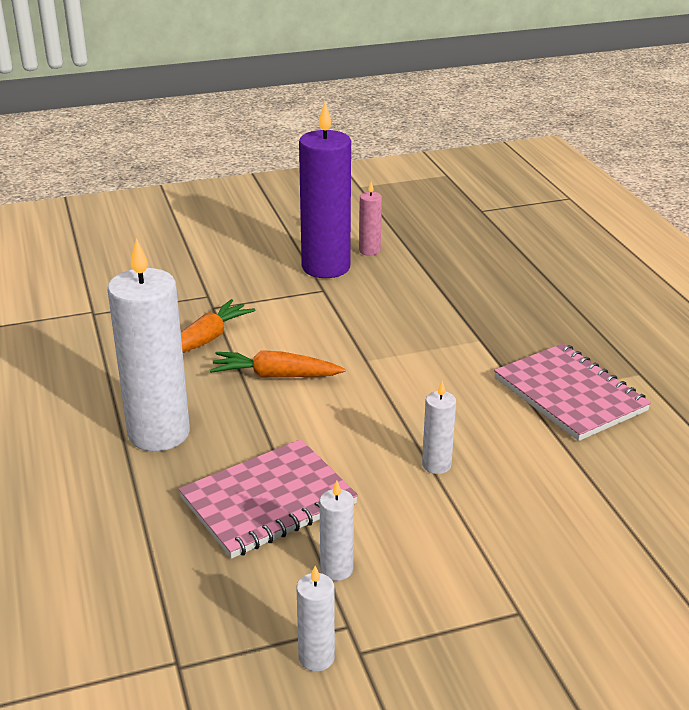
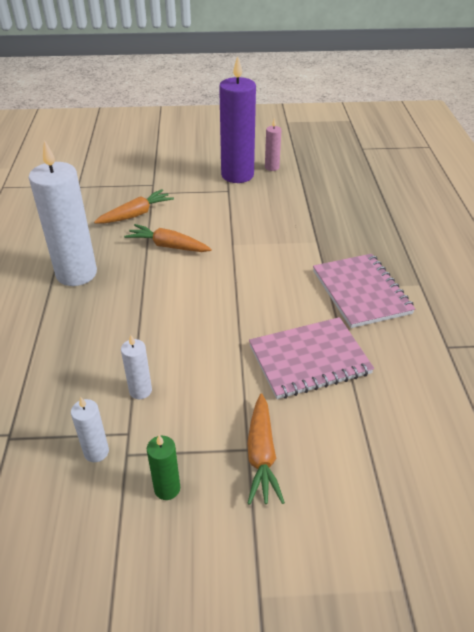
camera: 15 degrees right, 10 degrees up
(268, 501) = (120, 333): pink notebook -> pink notebook (309, 360)
(436, 465) = (243, 328): white candle -> none
(438, 681) = (167, 488): none -> green candle
(541, 616) = (261, 455): none -> orange carrot

